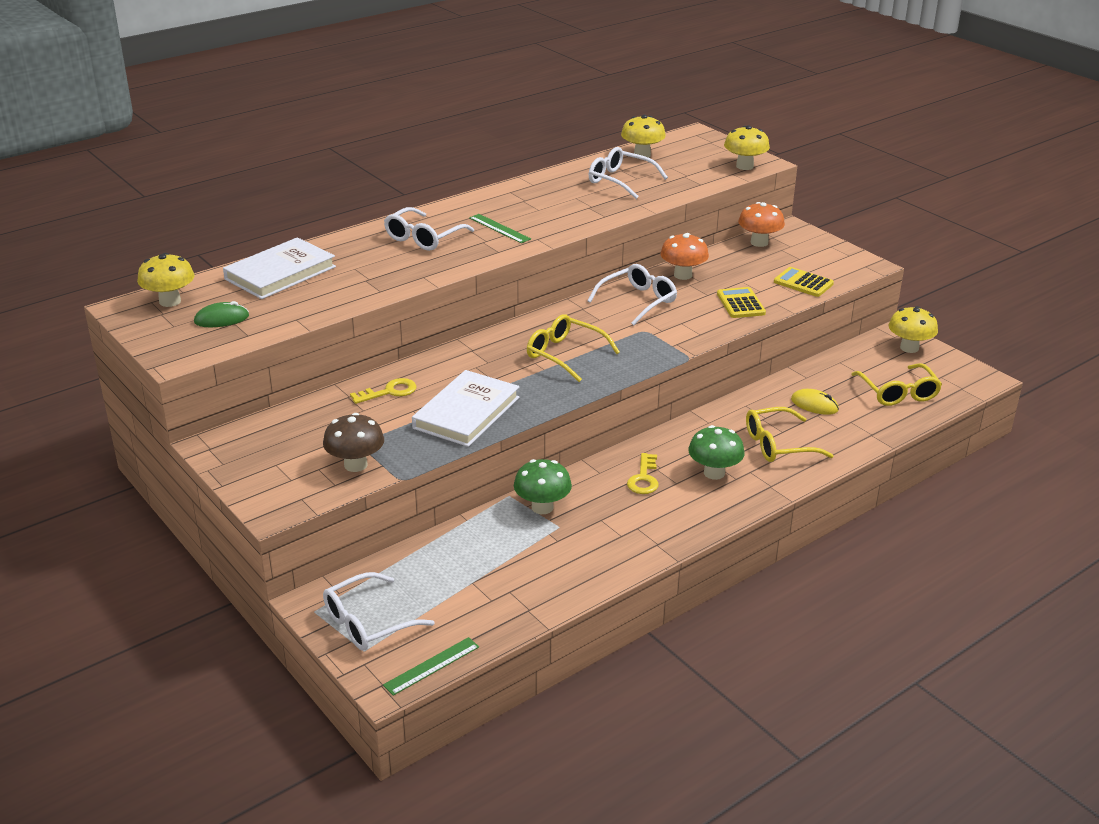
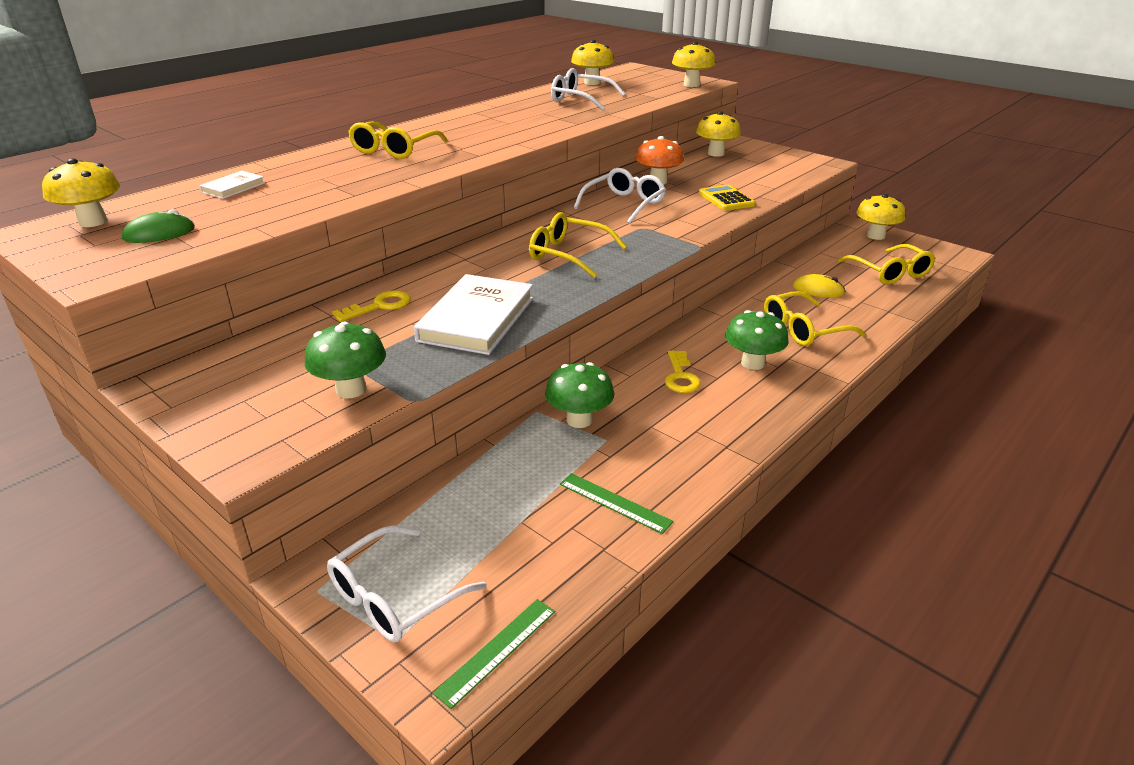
camera: 10 degrees left, 0 degrees up
(280, 273) = (233, 188): white book -> white book, size x0.48
(355, 465) = (351, 390): brown mushroom -> green mushroom
(423, 238) = (394, 150): white glasses -> yellow glasses
(499, 228) = (474, 138): green ruler -> green ruler (615, 502)
(759, 242) = (716, 153): orange mushroom -> yellow mushroom
(803, 283) = (775, 179): yellow calculator -> none

